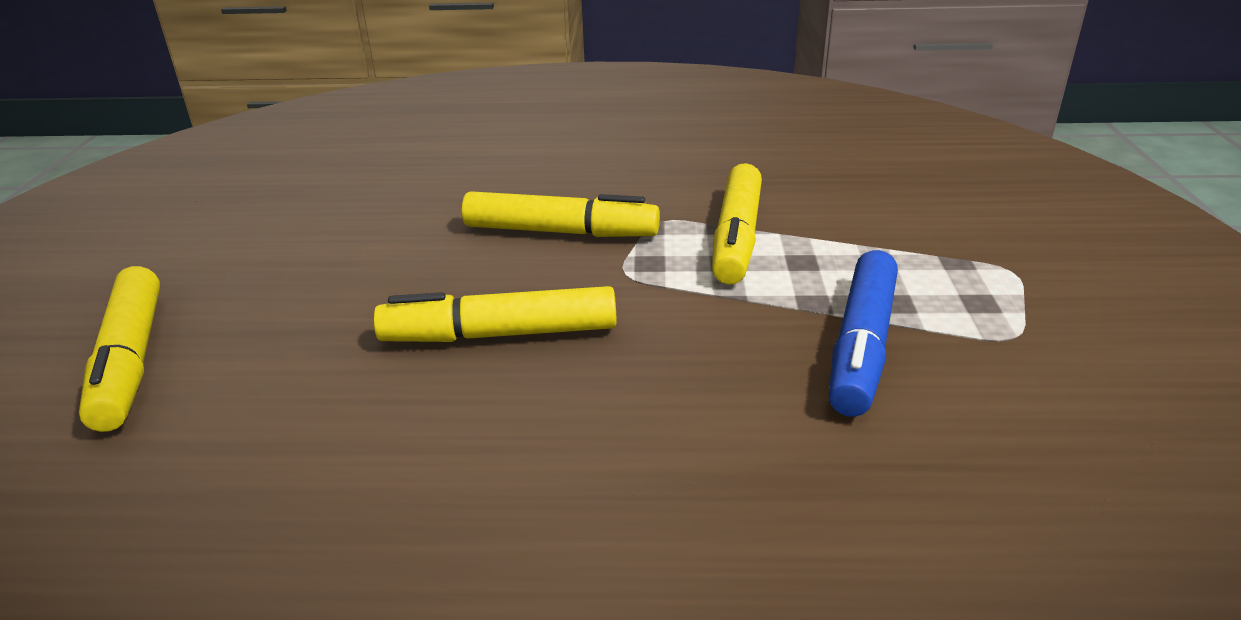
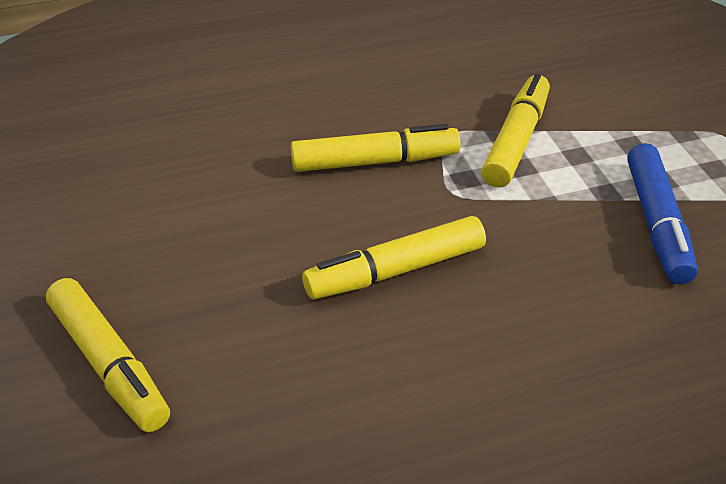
camera: 20 degrees left, 10 degrees up
(736, 237) = (516, 141): yellow marker -> yellow marker turned 150 degrees counterclockwise

